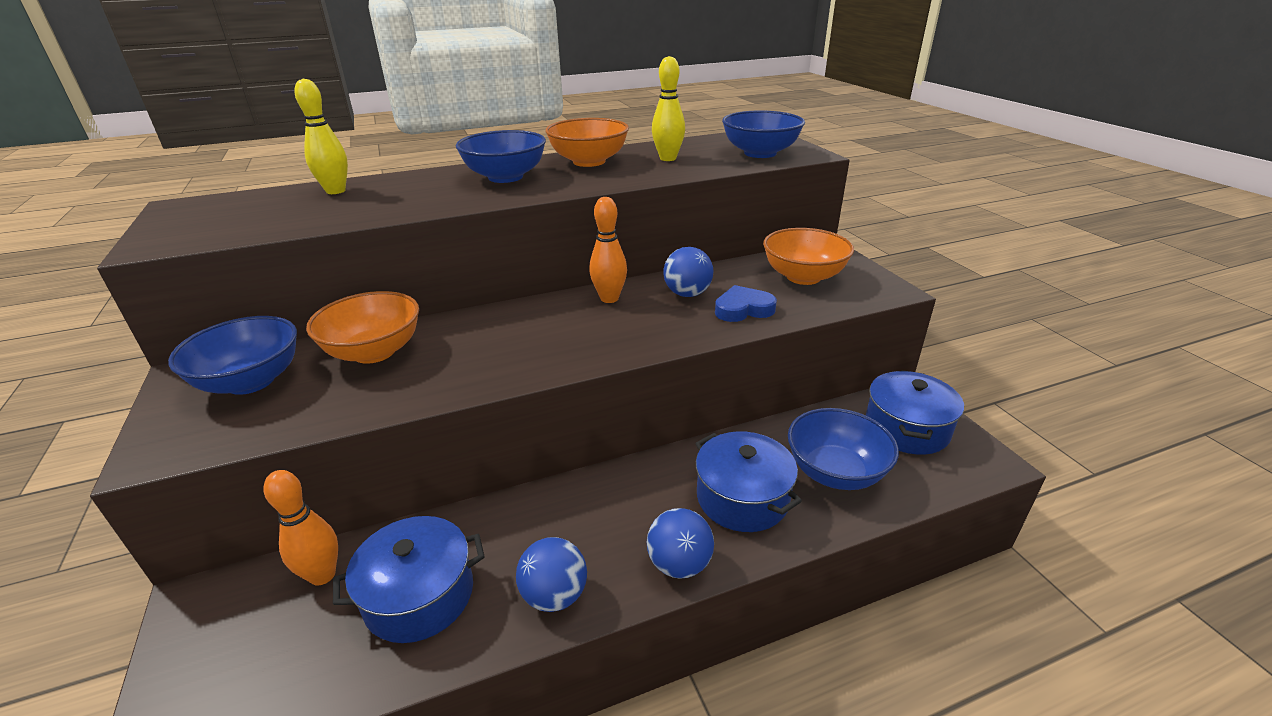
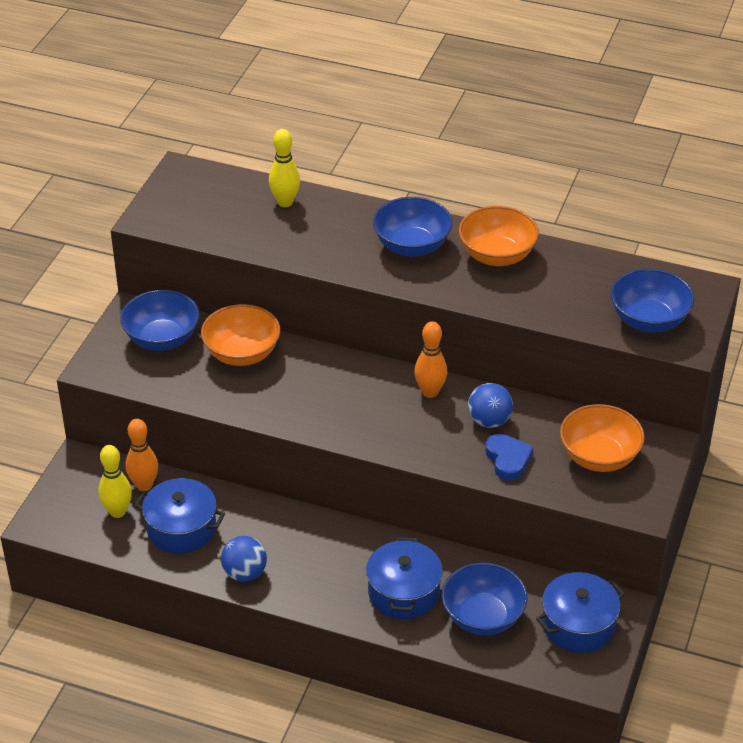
camera: 40 degrees right, 10 degrees up
(668, 158) = (563, 285): yellow bowling pin -> yellow bowling pin (117, 511)
(679, 564) = (323, 602): blue ball -> none
(743, 309) = (508, 459): blue heart -> blue heart turned 45 degrees clockwise

